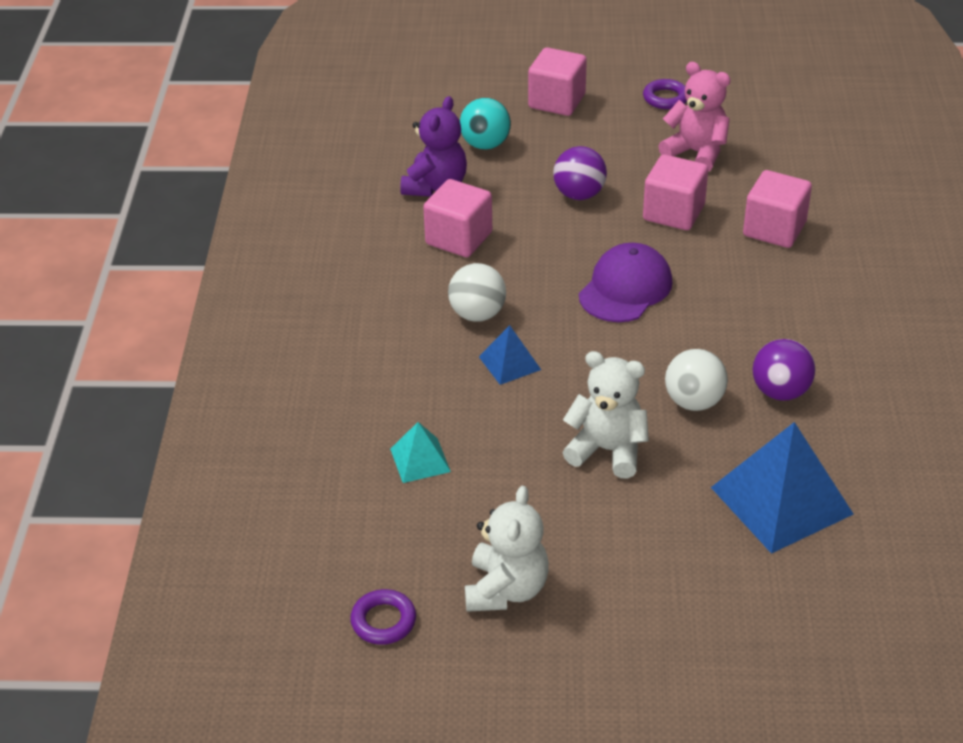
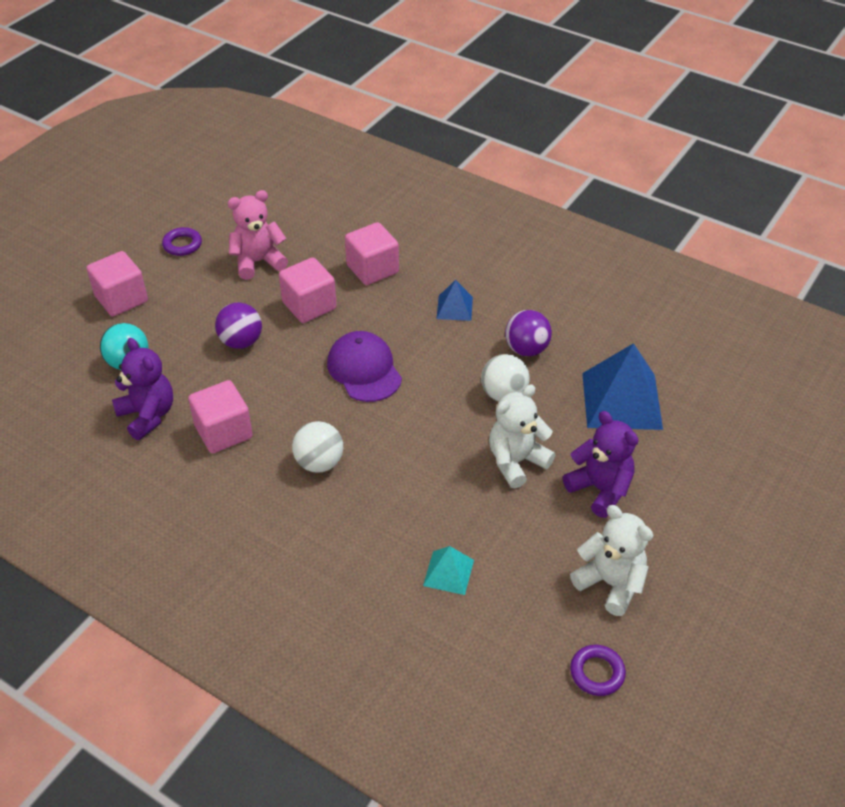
camera: 60 degrees left, 5 degrees up
(509, 363) = (387, 470): blue pyramid -> blue pyramid (454, 308)
(629, 532) = (600, 489): none -> purple teddy bear

